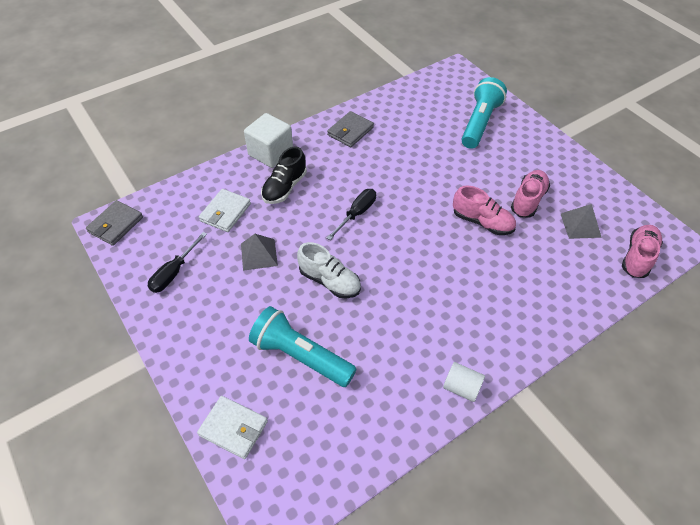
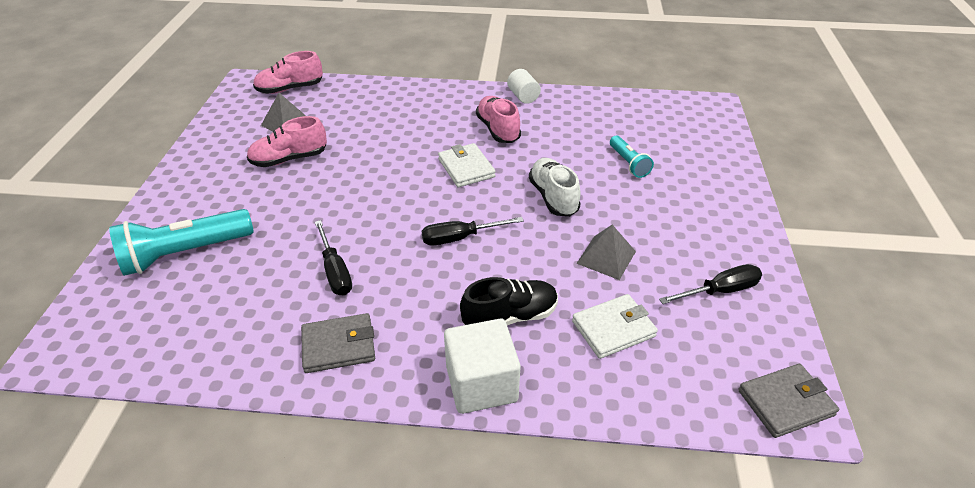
camera: 140 degrees left, 10 degrees down
(233, 428) = (716, 151): white wallet -> white wallet (466, 168)
(301, 356) = (628, 163): turquoise flashlight -> turquoise flashlight, size x0.54
(397, 157) = (335, 271): none -> black screwdriver
(482, 222) = (356, 166): pink shoe -> pink shoe (498, 130)

